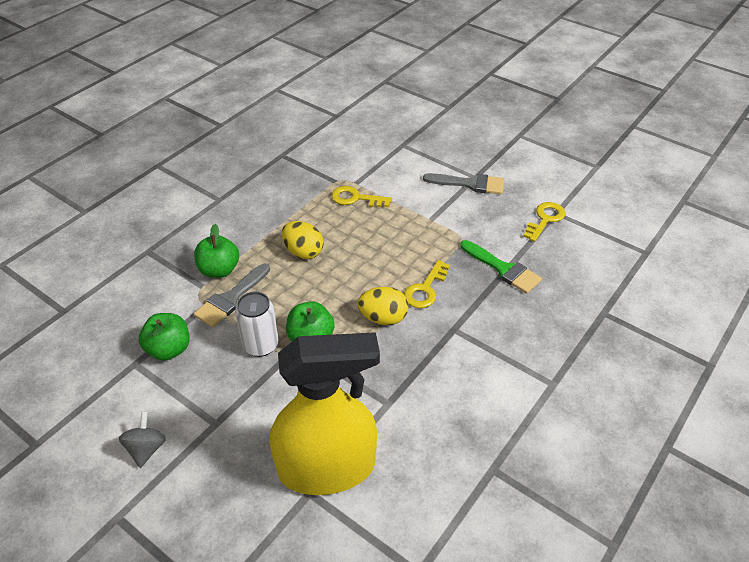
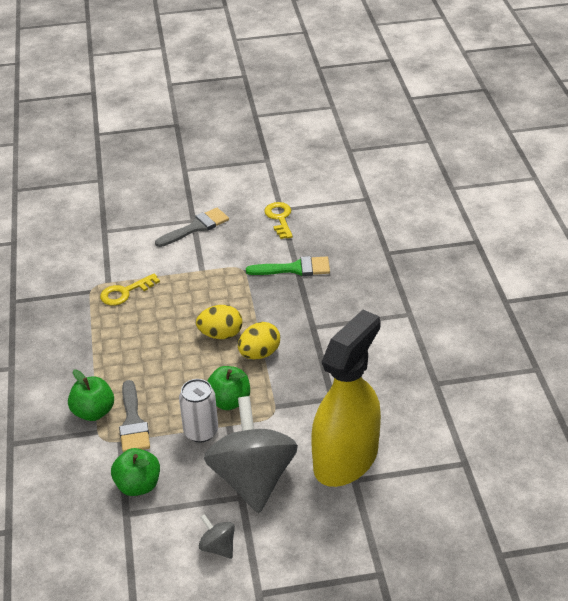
camera: 45 degrees left, 5 degrees down
(241, 417) = (253, 479): none -> grey spinning top
(303, 252) = (140, 355): yellow egg -> yellow egg (220, 334)
(425, 289) = (262, 316): yellow key -> none

